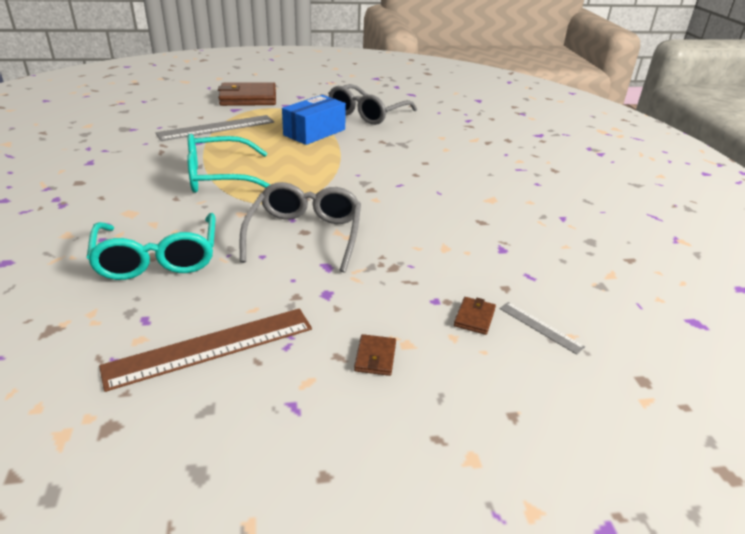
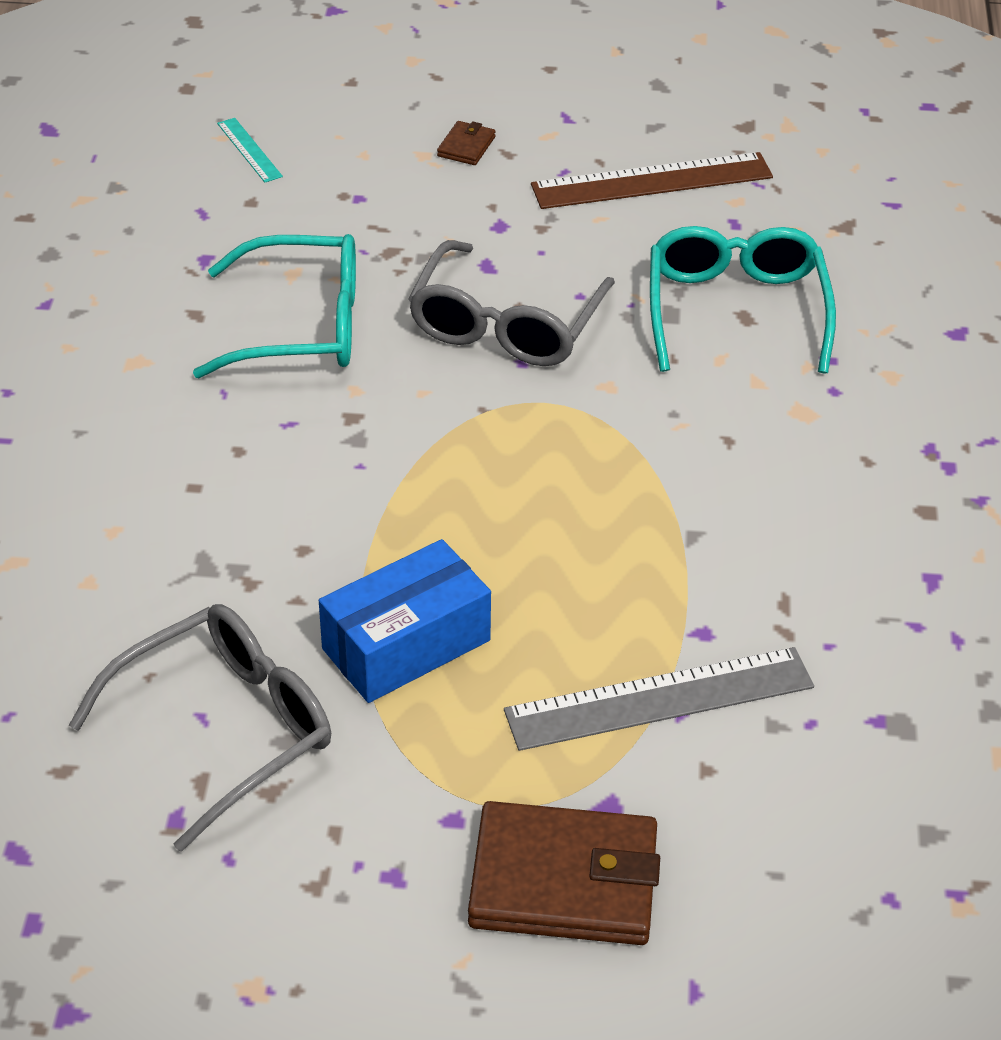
camera: 165 degrees left, 10 degrees up
(219, 177) = (648, 491): turquoise glasses -> turquoise glasses (302, 326)
(474, 318) = (323, 171): brown wallet -> none
(540, 327) = (249, 150): grey ruler -> turquoise ruler

